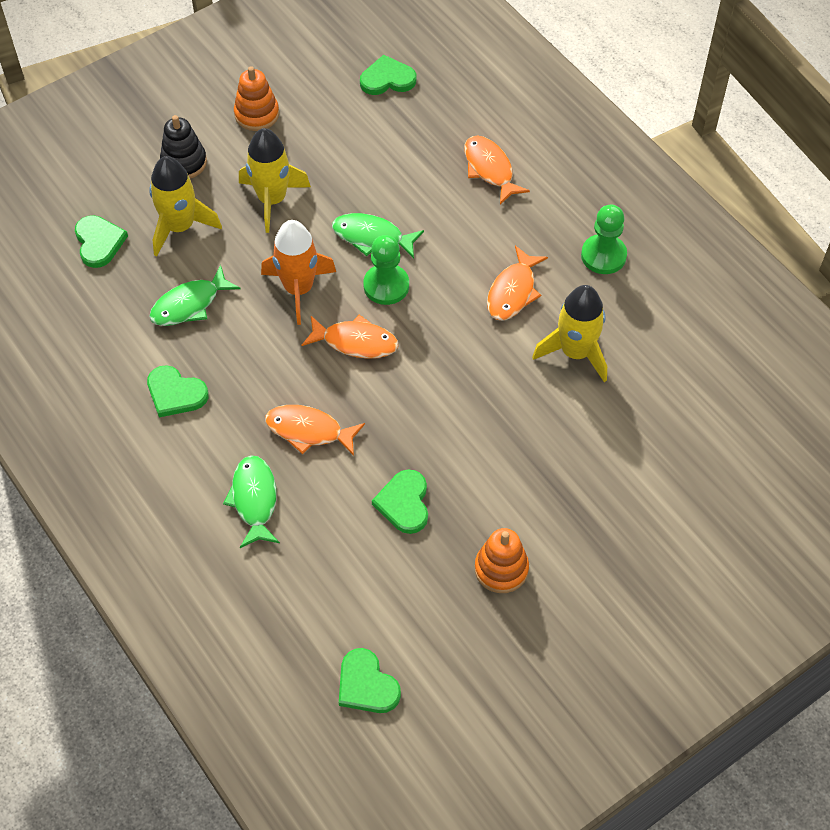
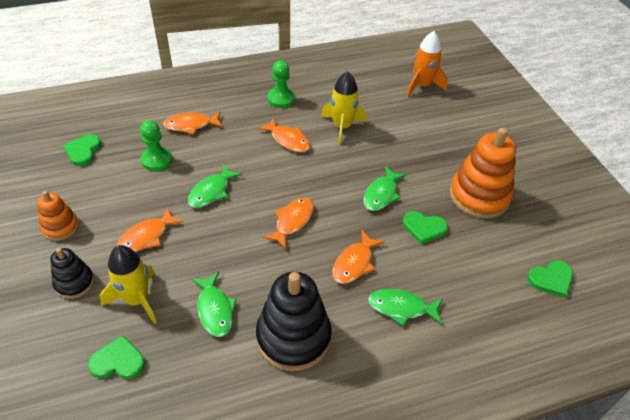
camera: 75 degrees left, 10 degrees down
(175, 393) = (293, 337): green heart -> black stacking toy
(272, 200) = (146, 237): yellow rocket -> orange fish
(298, 289) = (234, 240): orange rocket -> orange rocket (422, 86)
(386, 286) = (254, 195): green pawn -> green pawn (157, 160)
(450, 436) = (381, 194): none -> green fish
(501, 569) = (479, 196): orange stacking toy -> orange stacking toy, size x1.84

